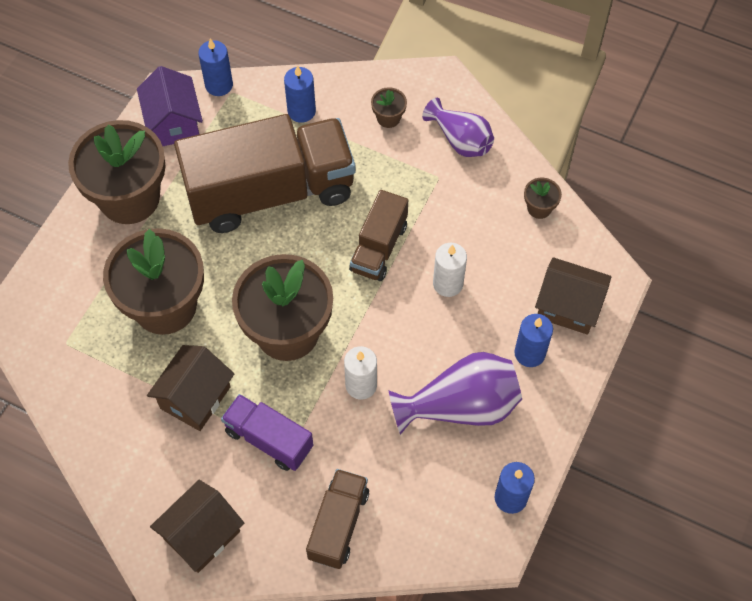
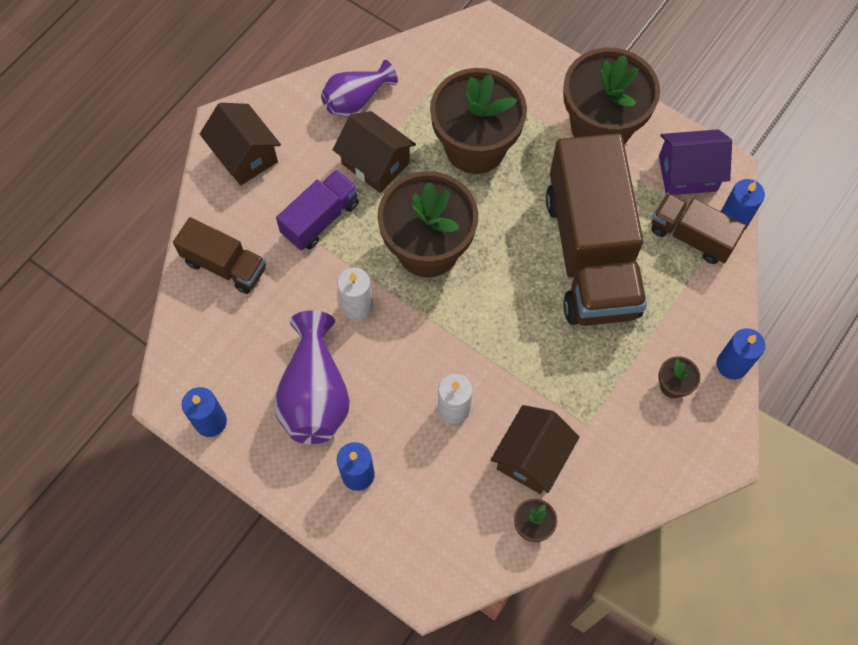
camera: 100 degrees right, 5 degrees up
(301, 111) = (691, 297): blue candle -> blue candle (732, 365)
(379, 247) = (508, 347): brown truck -> brown truck (691, 236)
(460, 140) = (634, 458): purple vase -> purple vase (356, 100)
(568, 306) = (404, 528): brown house -> brown house (531, 457)

